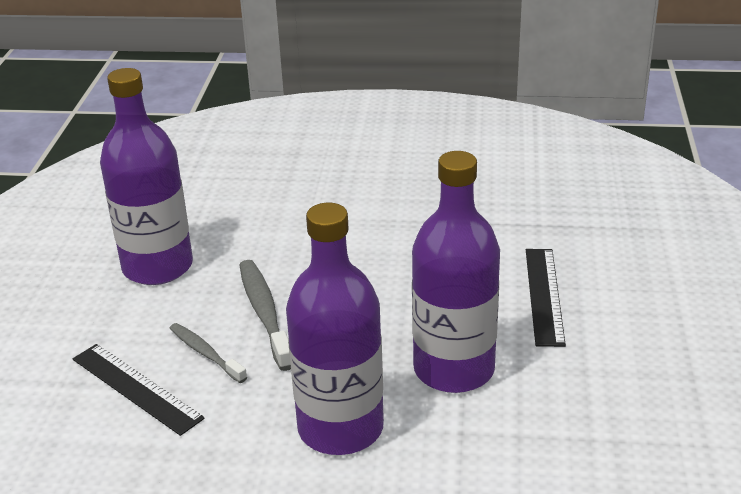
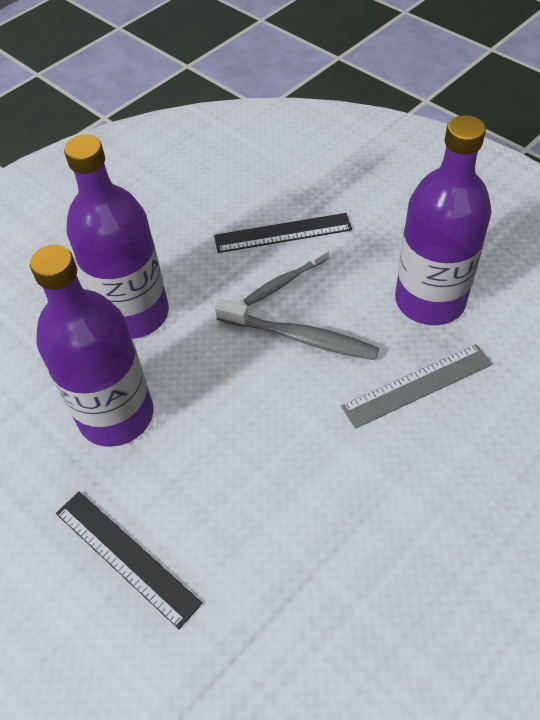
camera: 130 degrees right, 20 degrees up
(206, 353) = (284, 282): grey toothbrush -> grey toothbrush turned 150 degrees clockwise
(256, 240) = (417, 385): none -> grey ruler

